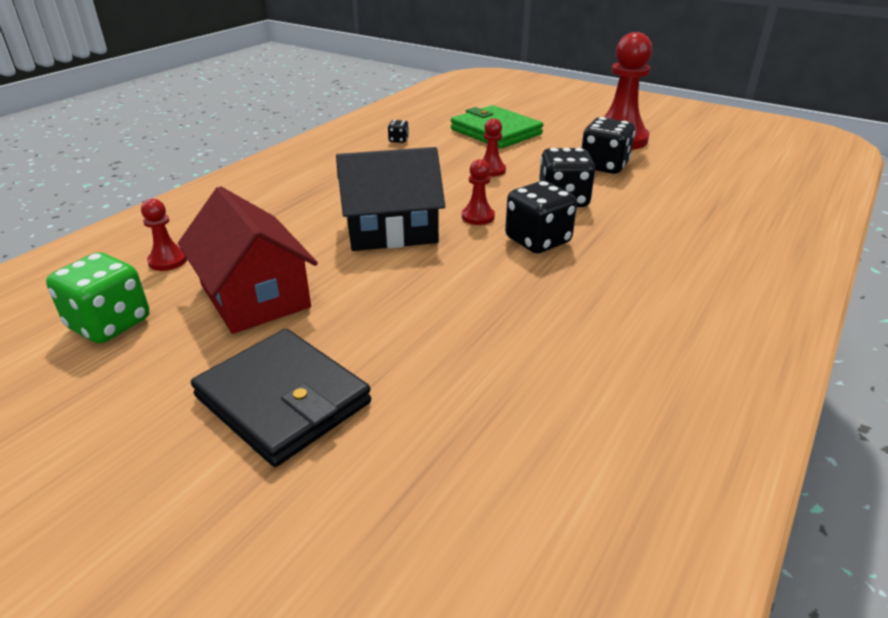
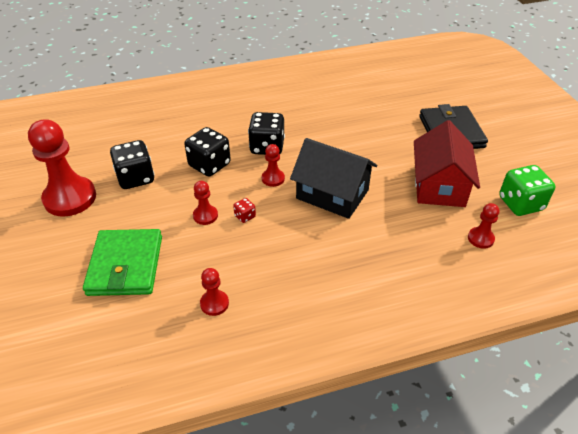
camera: 140 degrees left, 10 degrees up
(398, 140) = (214, 303): black dice -> red pawn
(455, 182) = (245, 216): none -> red dice

